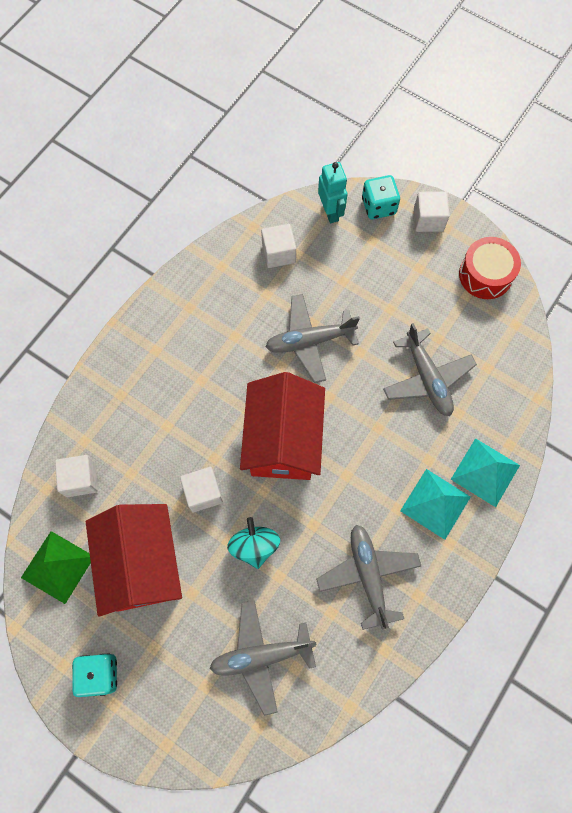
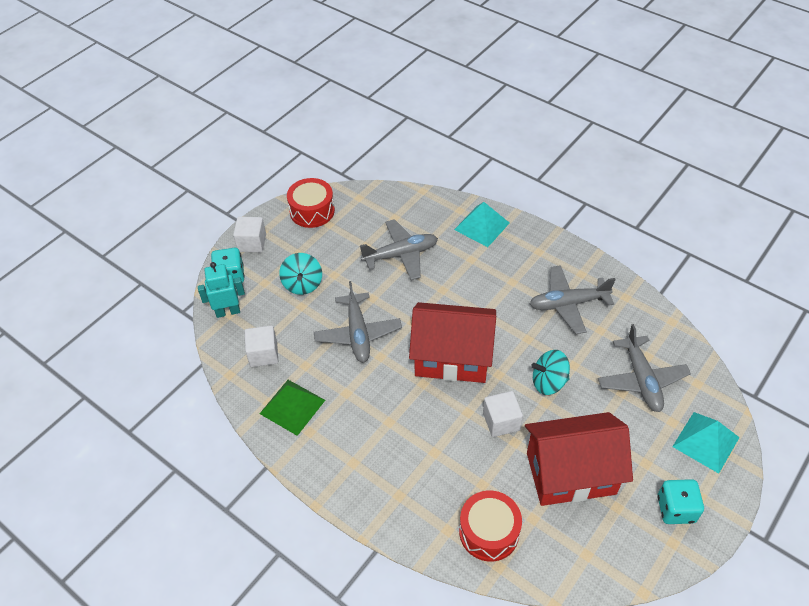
camera: 85 degrees left, 20 degrees down
(58, 566) = (579, 551): green pyramid -> green pyramid (292, 406)
(81, 479) = (489, 532): white cube -> red drum
(374, 278) = (302, 284): none -> turquoise spinning top
(435, 503) = (507, 258): turquoise pyramid -> turquoise pyramid (706, 442)

